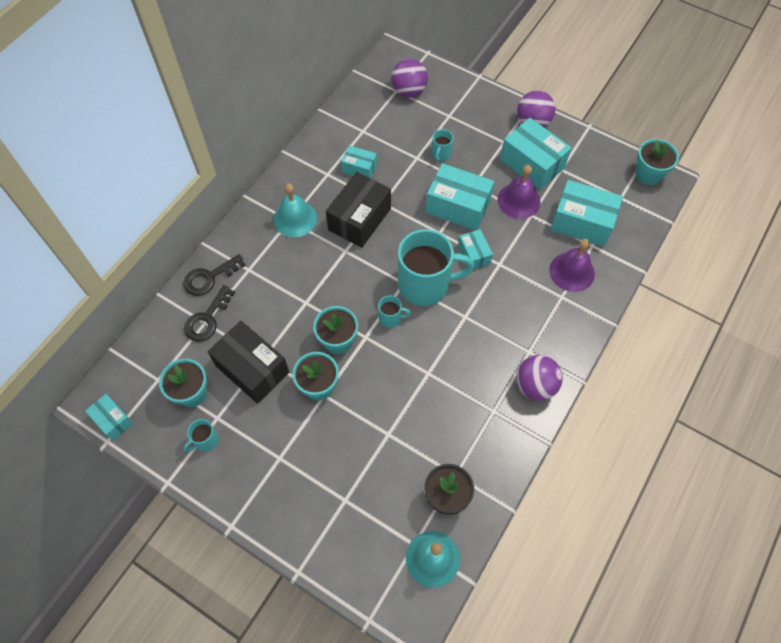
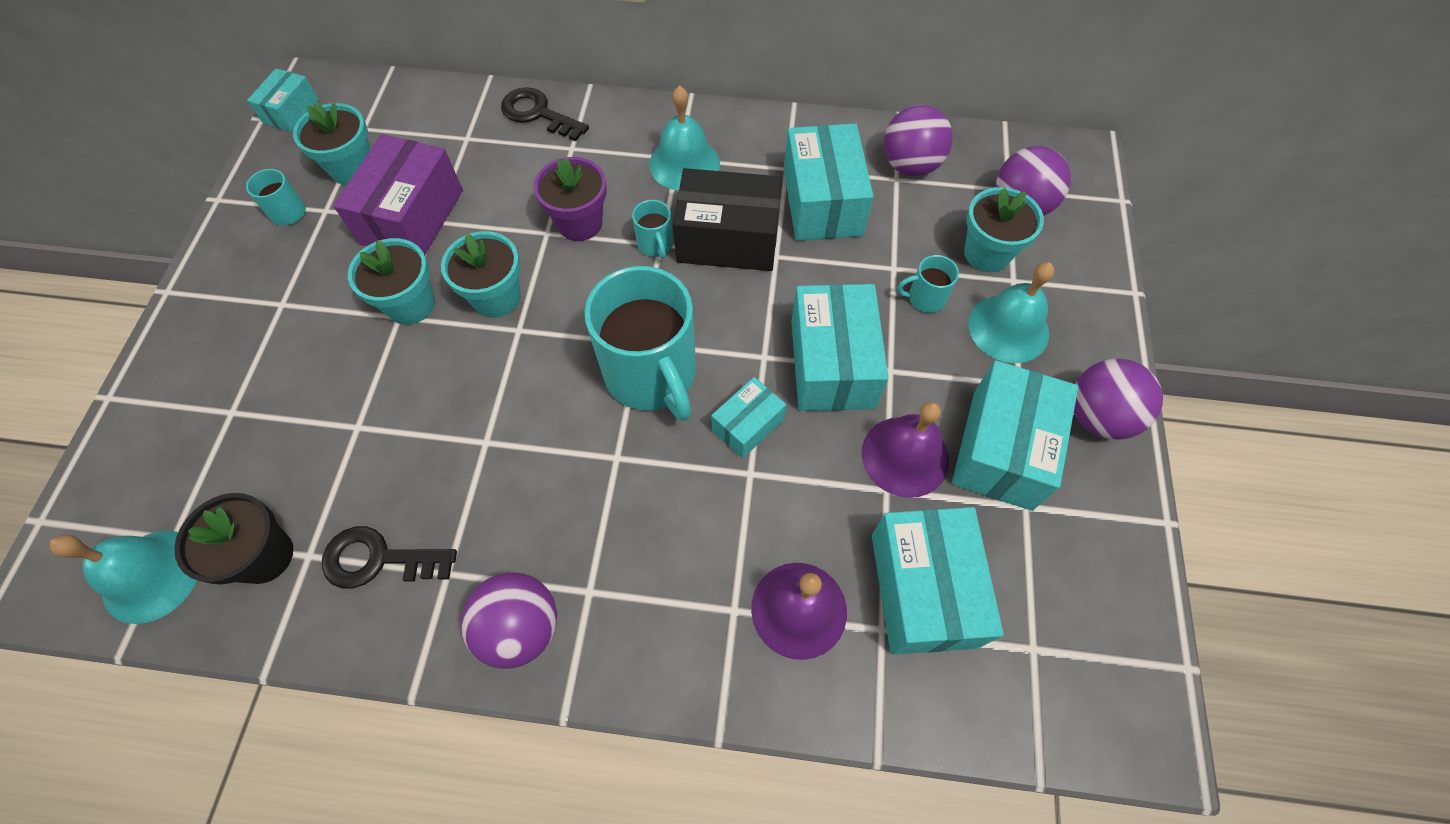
camera: 65 degrees right, 0 degrees up
(207, 319) = (472, 138): black key -> black key (378, 559)
(252, 369) = (412, 217): black box -> purple box
(308, 284) = (580, 223): none -> purple flower pot
(358, 121) = (910, 165): none -> purple ball
(359, 168) = (822, 202): turquoise box -> turquoise box, size x1.81
(391, 318) = (566, 350): turquoise mug -> turquoise mug (655, 245)
(473, 131) = (1008, 328): none -> turquoise bell
(648, 174) = (1131, 689): turquoise flower pot -> turquoise flower pot (987, 253)

